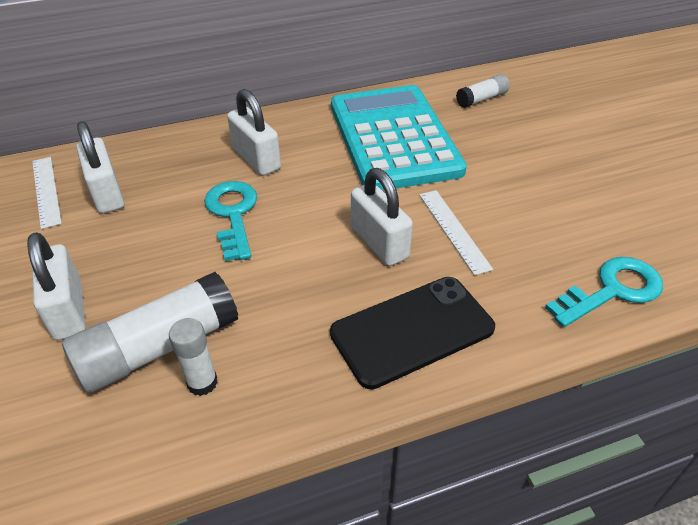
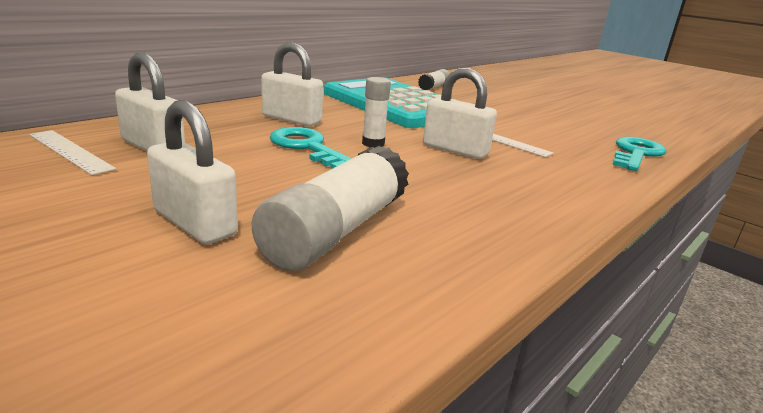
camera: 30 degrees left, 20 degrees down
(202, 382) = (412, 244): white glue stick -> white glue stick (373, 144)
(412, 331) = (544, 187): black phone -> none

